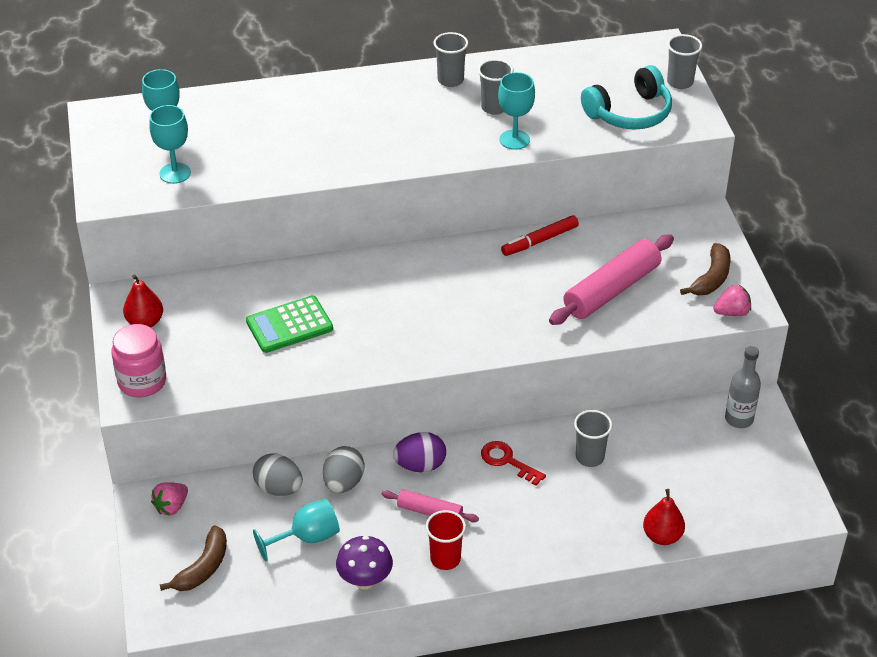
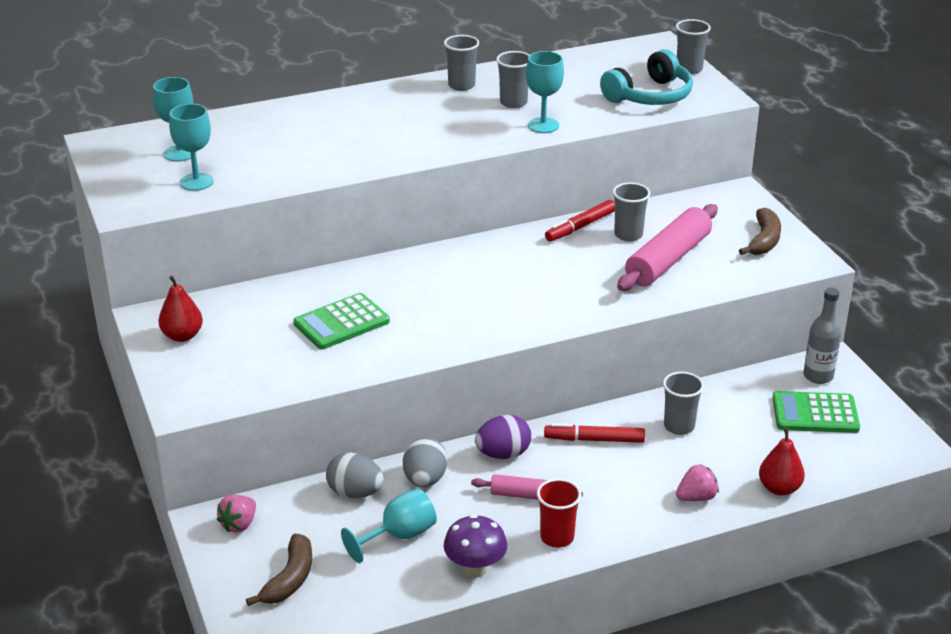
camera: 10 degrees left, 10 degrees down
(142, 381) = (192, 389): pink jar -> none
(507, 461) = (594, 440): red key -> red marker
(582, 256) = (628, 235): none -> grey cup
(722, 460) = (815, 413): none -> green calculator
(732, 312) = (795, 266): pink strawberry -> pink strawberry (696, 497)

